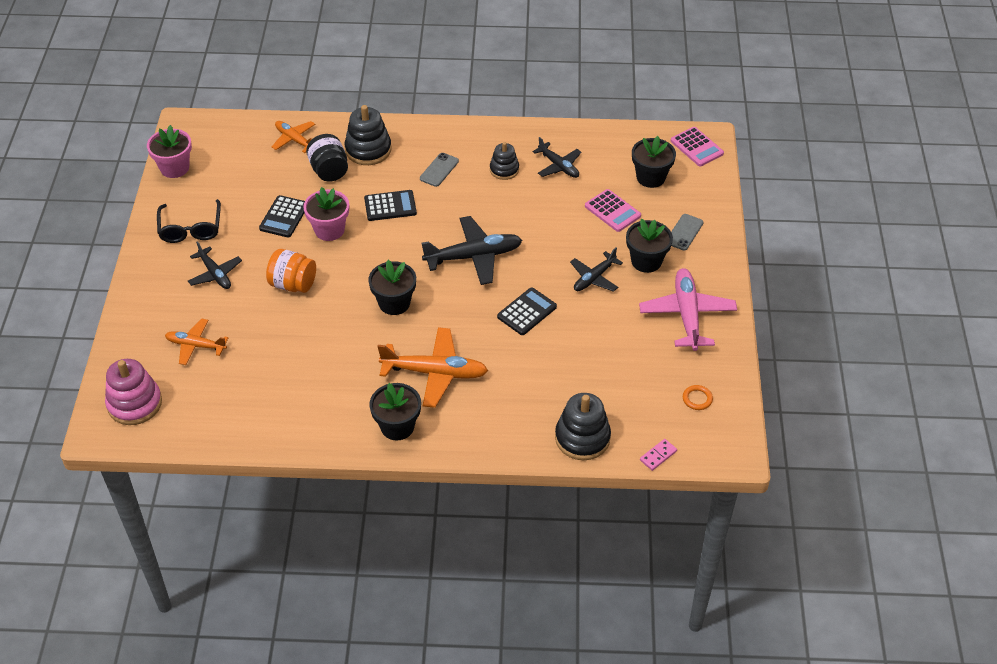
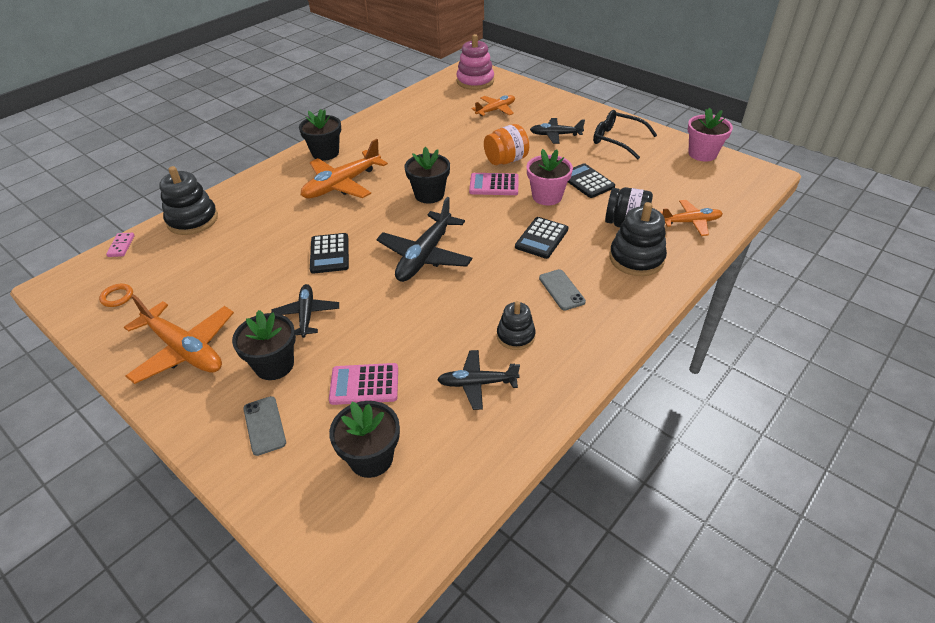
camera: 130 degrees right, 5 degrees down
(687, 315) = (185, 350): pink plane -> orange plane
(697, 147) = (364, 557): pink calculator -> pink calculator (494, 185)

